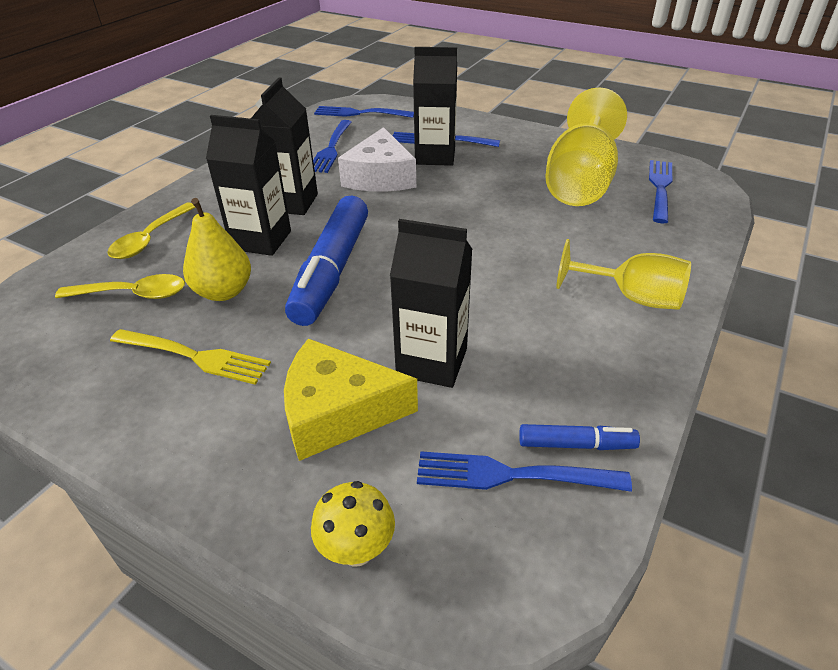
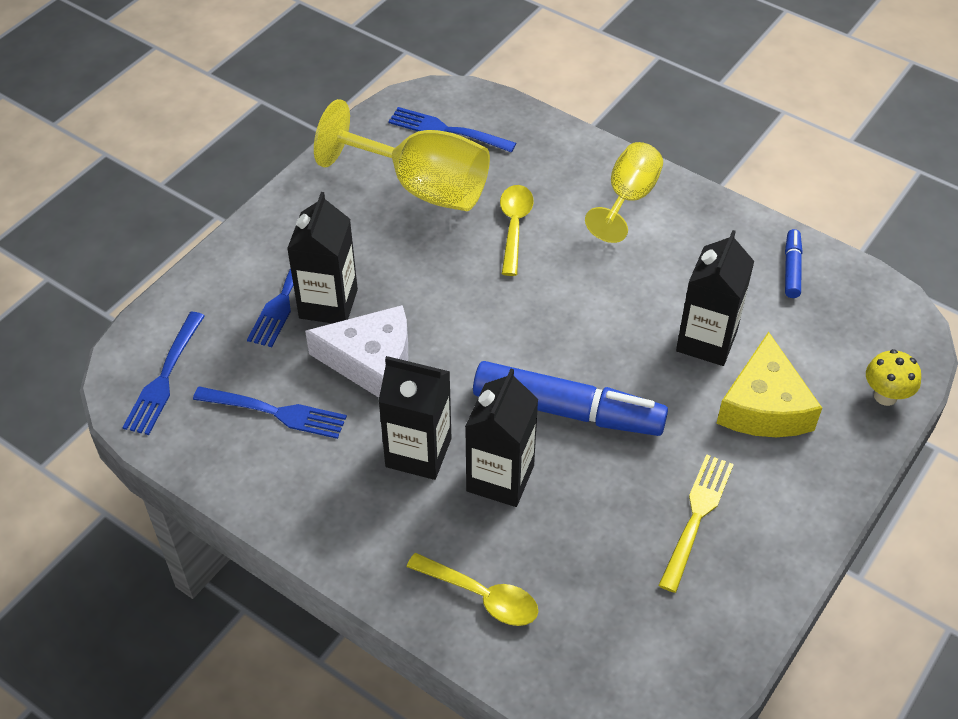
camera: 85 degrees left, 10 degrees up
(133, 294) = (594, 591): yellow spoon -> yellow spoon (514, 227)
(223, 292) = (596, 504): yellow pear -> none
(513, 475) = (820, 307): blue fork -> none

